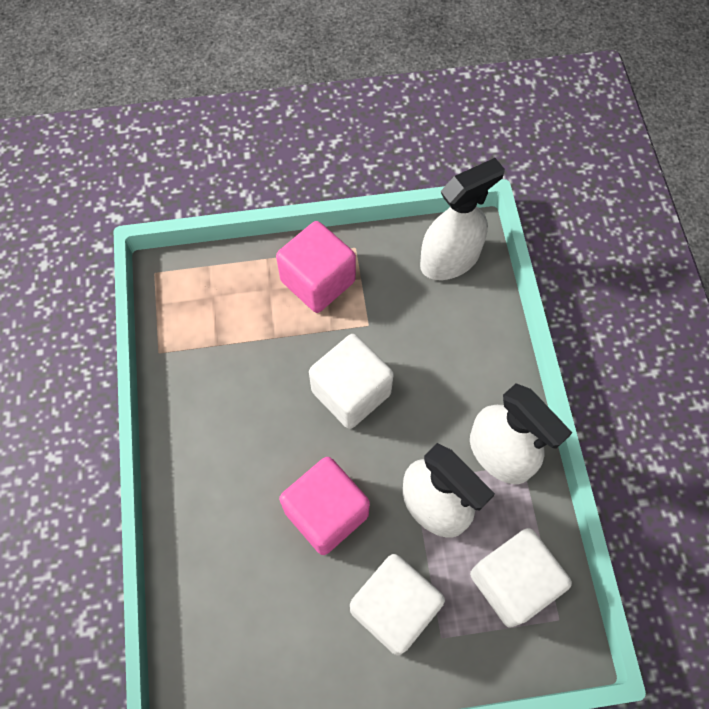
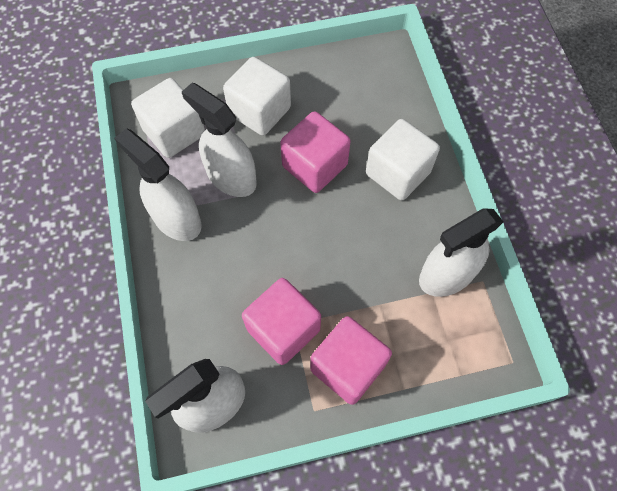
camera: 175 degrees right, 0 degrees up
(196, 362) = (446, 275): none -> white spray bottle
(351, 392) = (304, 259): white cube -> white cube (398, 173)
(379, 320) = (283, 329): none -> pink cube

